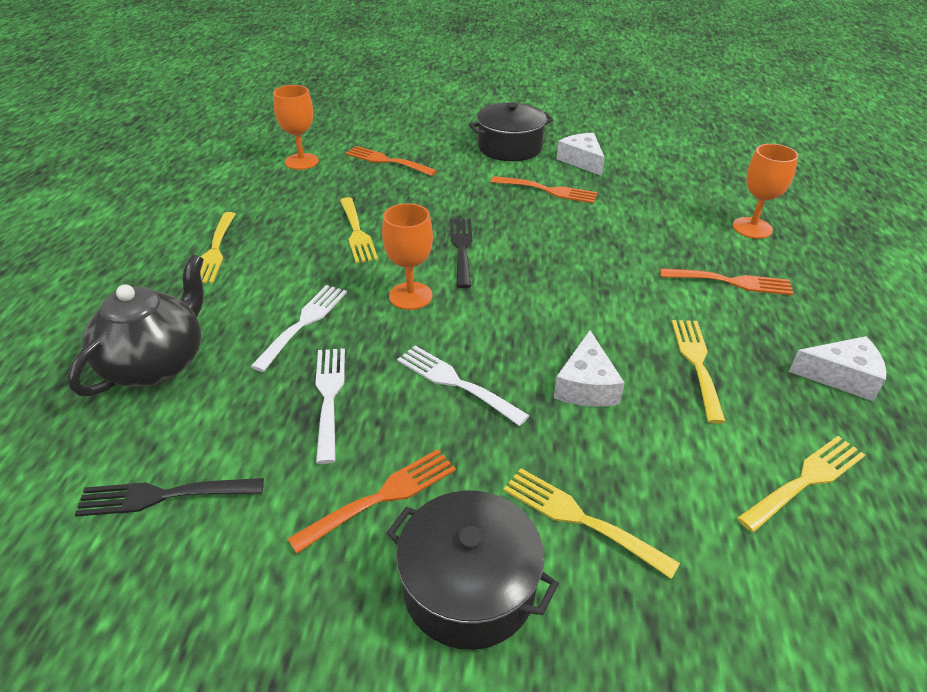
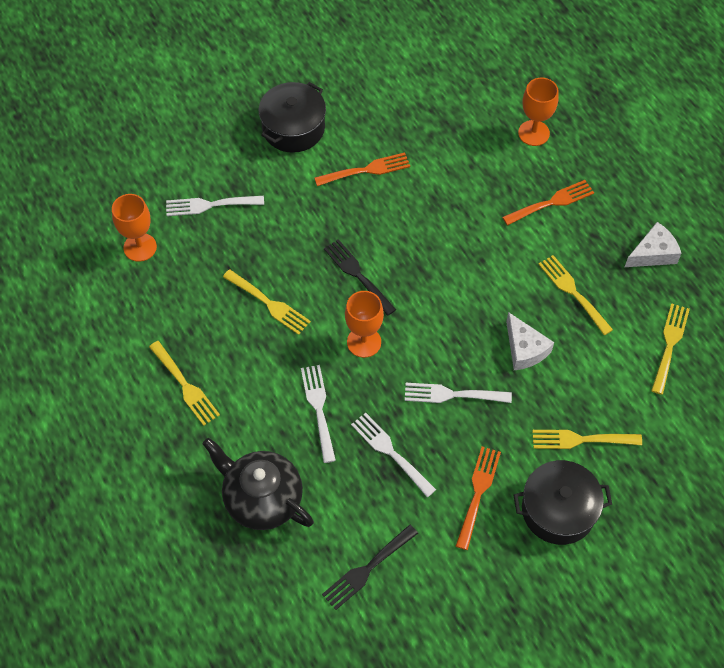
camera: 35 degrees left, 20 degrees up
(157, 363) = (262, 498): black teapot -> black teapot turned 45 degrees counterclockwise
(386, 161) = (210, 205): orange fork -> white fork
(582, 161) = (363, 115): white cheese -> none

